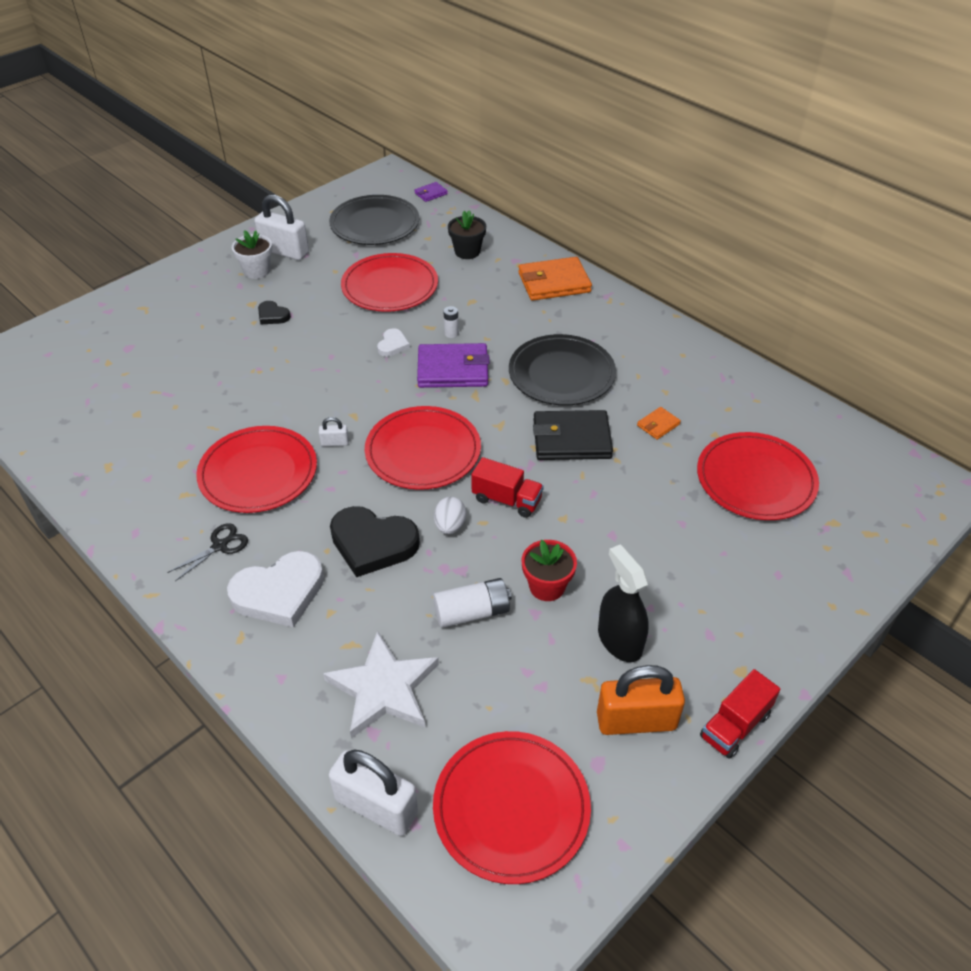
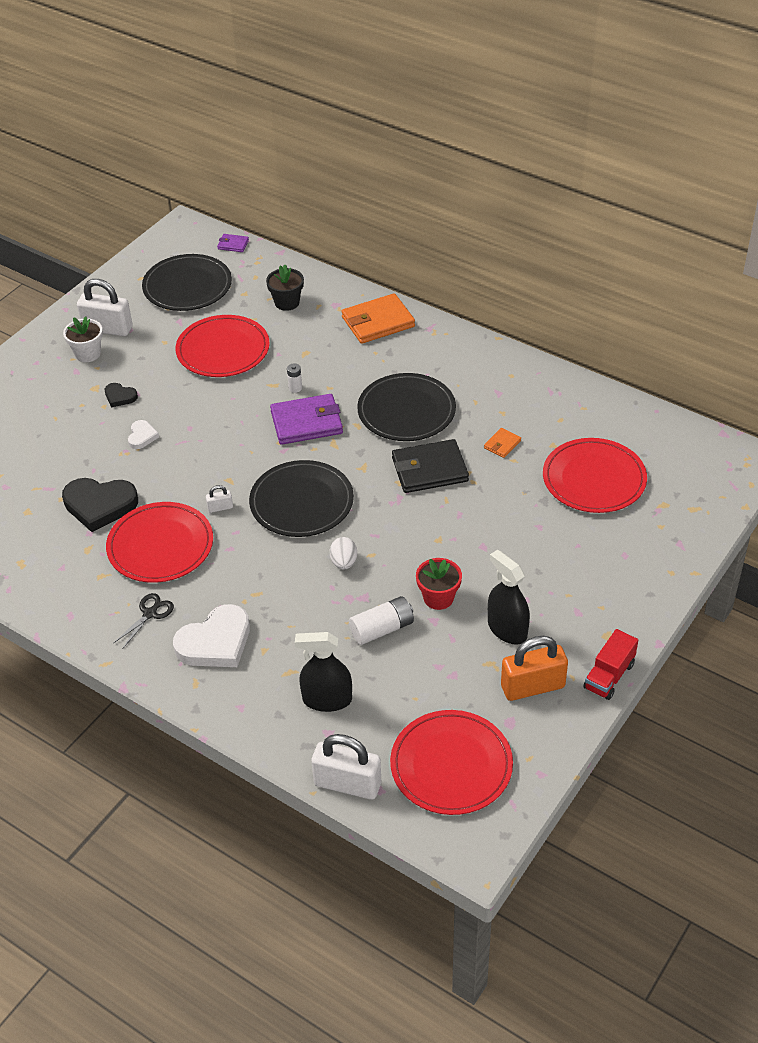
camera: 10 degrees left, 0 degrees up
(373, 544) = (282, 589): black heart -> black heart (100, 505)
(384, 688) = (327, 700): white star -> black spray bottle
(393, 345) = (244, 408): white heart -> white heart (142, 436)
(423, 451) = (301, 502): red plate -> black plate
(431, 193) = (233, 244): purple wallet -> purple wallet turned 60 degrees clockwise
(507, 500) = (386, 532): red truck -> none

